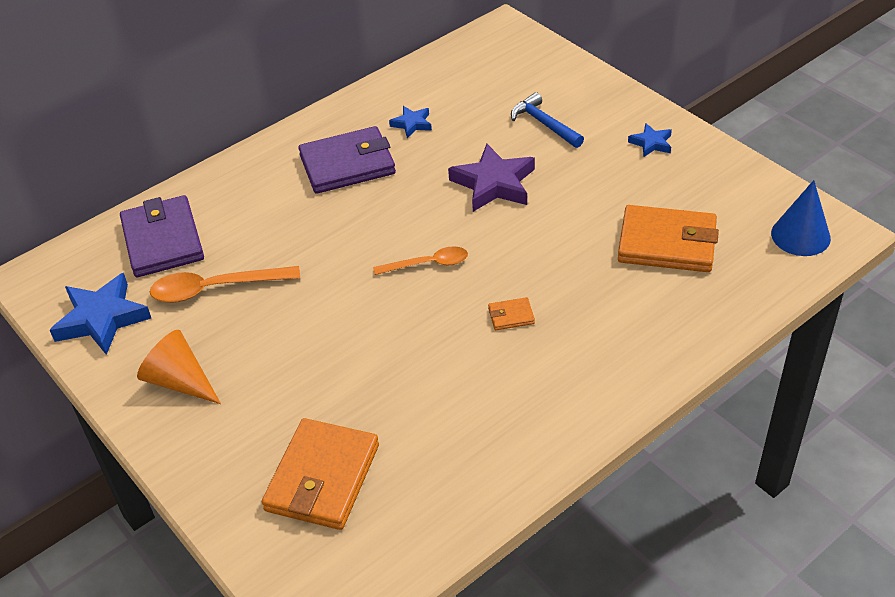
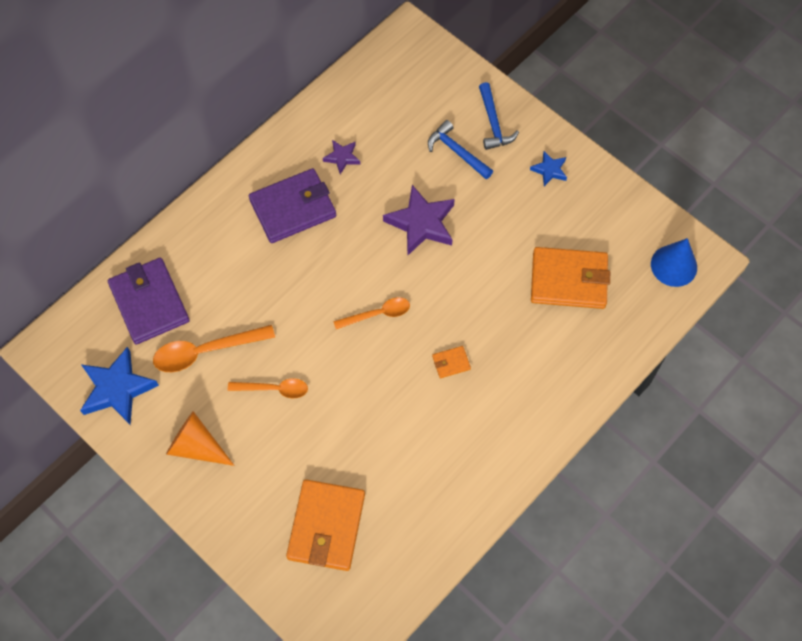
camera: 10 degrees left, 20 degrees up
(288, 329) = (274, 389): none -> orange spoon
(412, 124) = (342, 157): blue star -> purple star
(589, 102) = (493, 123): none -> blue hammer

